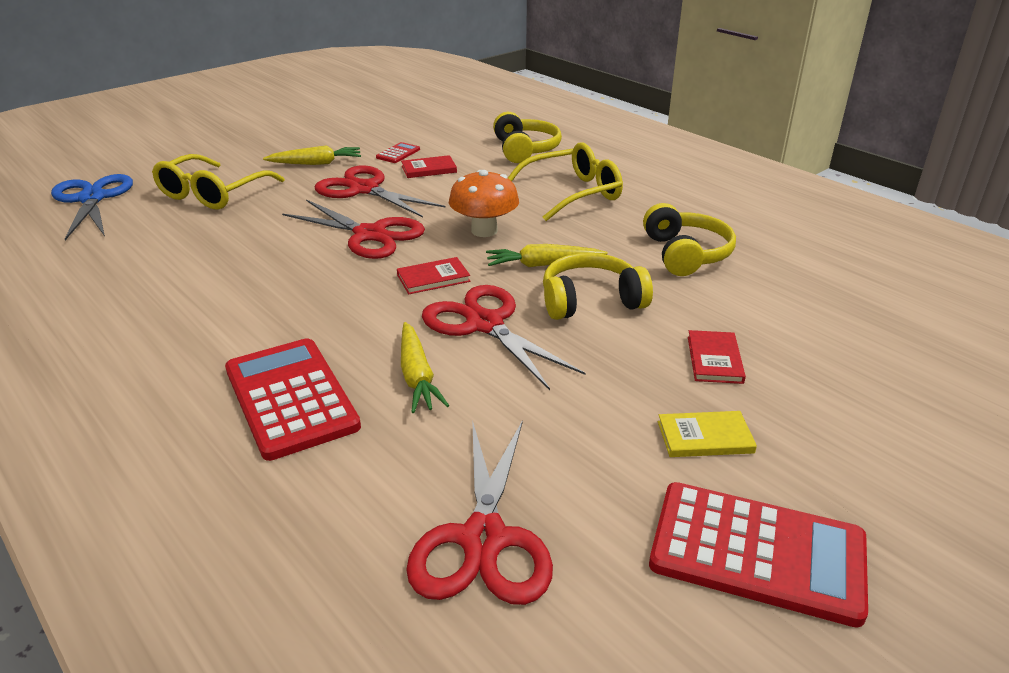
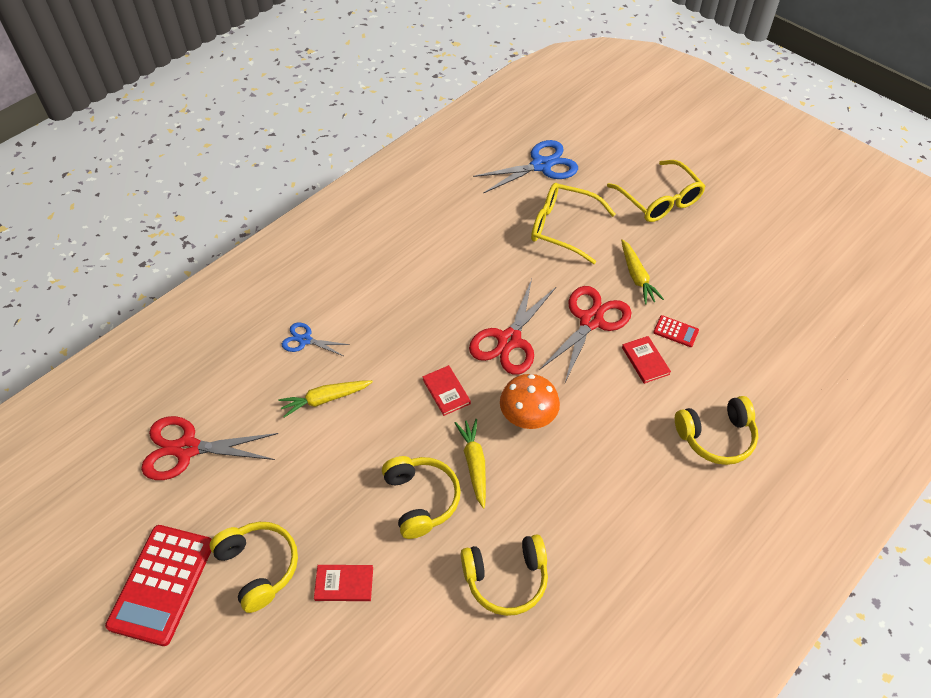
camera: 85 degrees right, 20 degrees up
(290, 398) = (305, 340): red calculator -> blue scissors
(485, 324) = (385, 431): red scissors -> none
(572, 193) = (617, 483): yellow glasses -> yellow glasses (659, 200)
(705, 437) = (259, 567): yellow book -> yellow headphones

